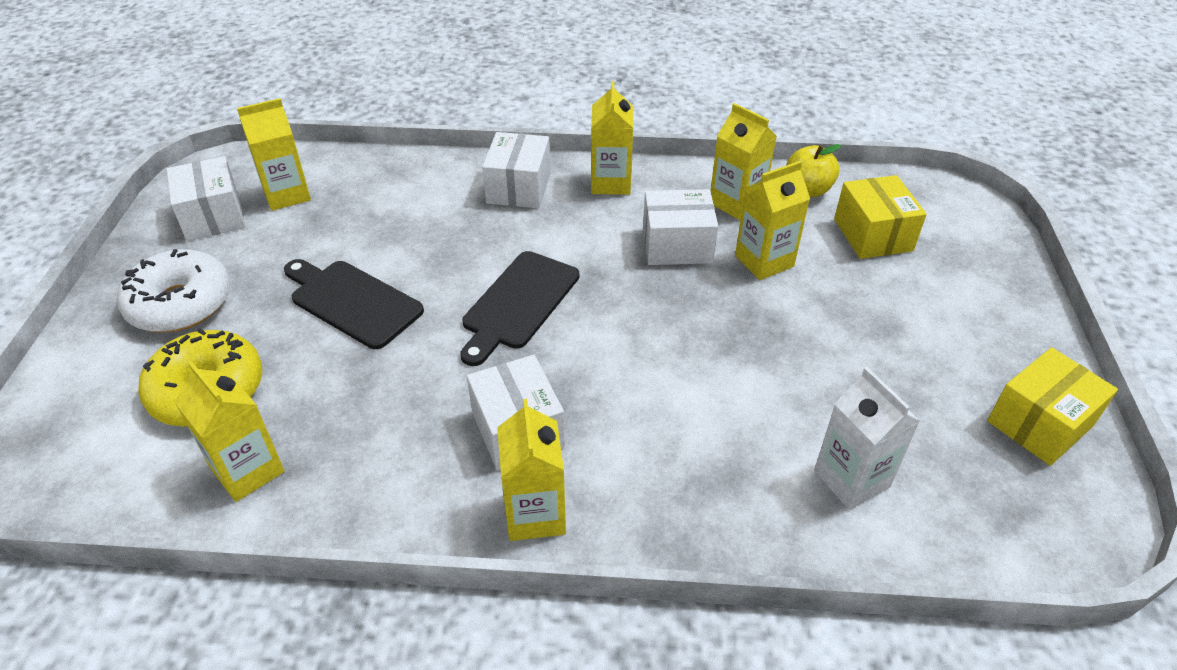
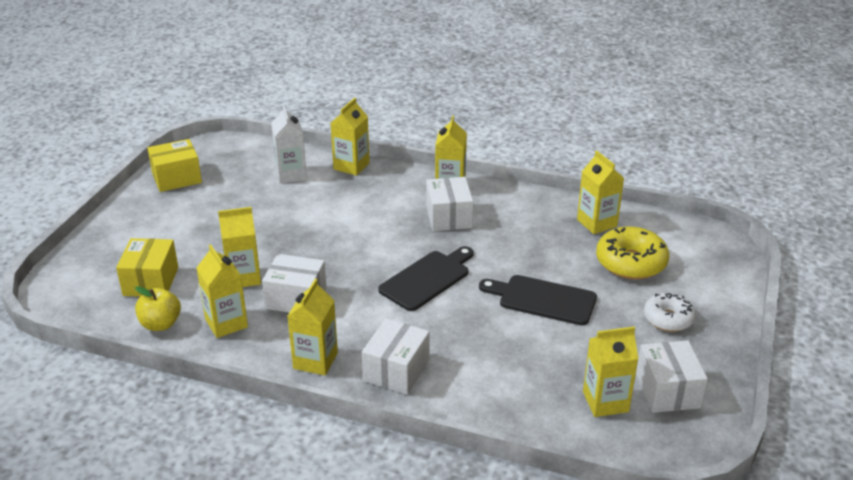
camera: 165 degrees left, 10 degrees down
(180, 304) = (668, 319): white donut -> white donut, size x0.66
(352, 301) = (543, 299): black cutting board -> black cutting board turned 150 degrees clockwise
(754, 533) = (351, 166): none -> yellow carton

